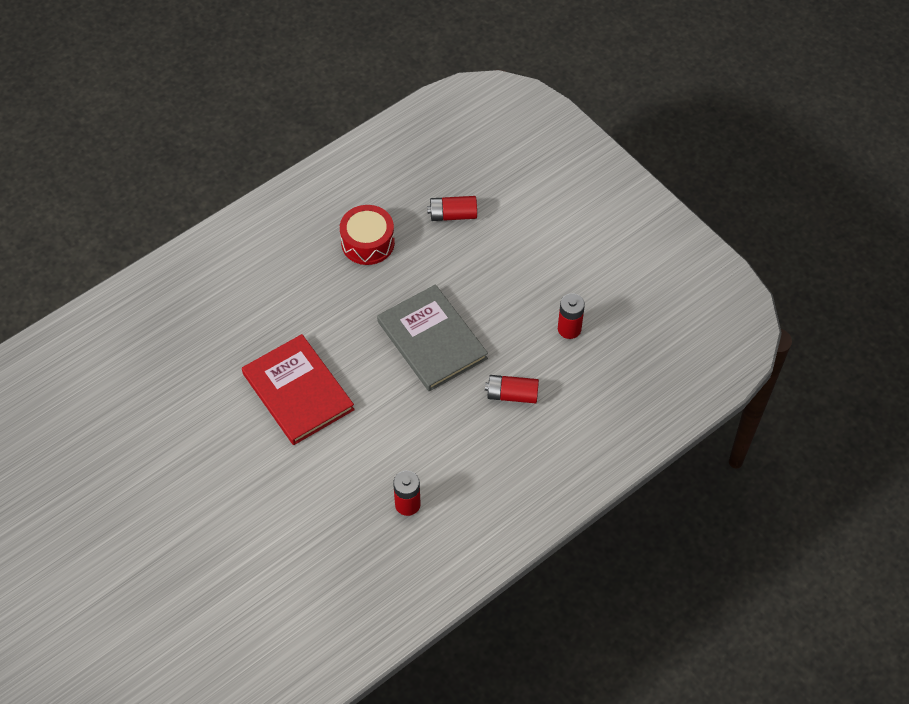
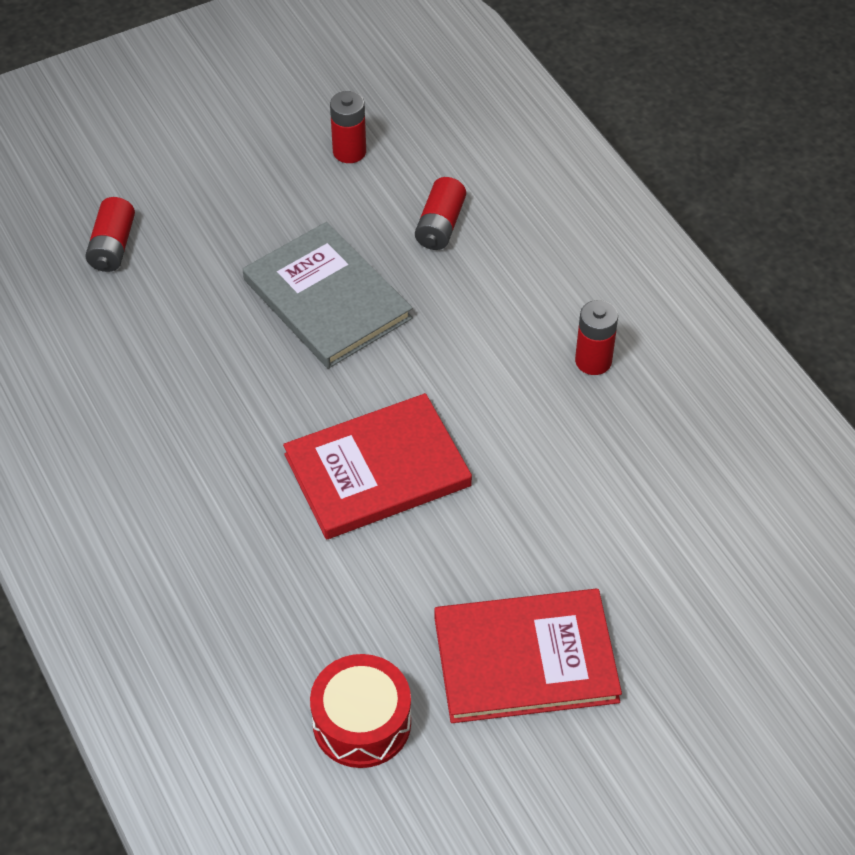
camera: 80 degrees left, 5 degrees down
(169, 492) = (525, 659): none -> red book
(368, 242) = (127, 353): red drum -> red drum (362, 722)
(432, 340) = (327, 299): grey book -> grey book turned 75 degrees clockwise

